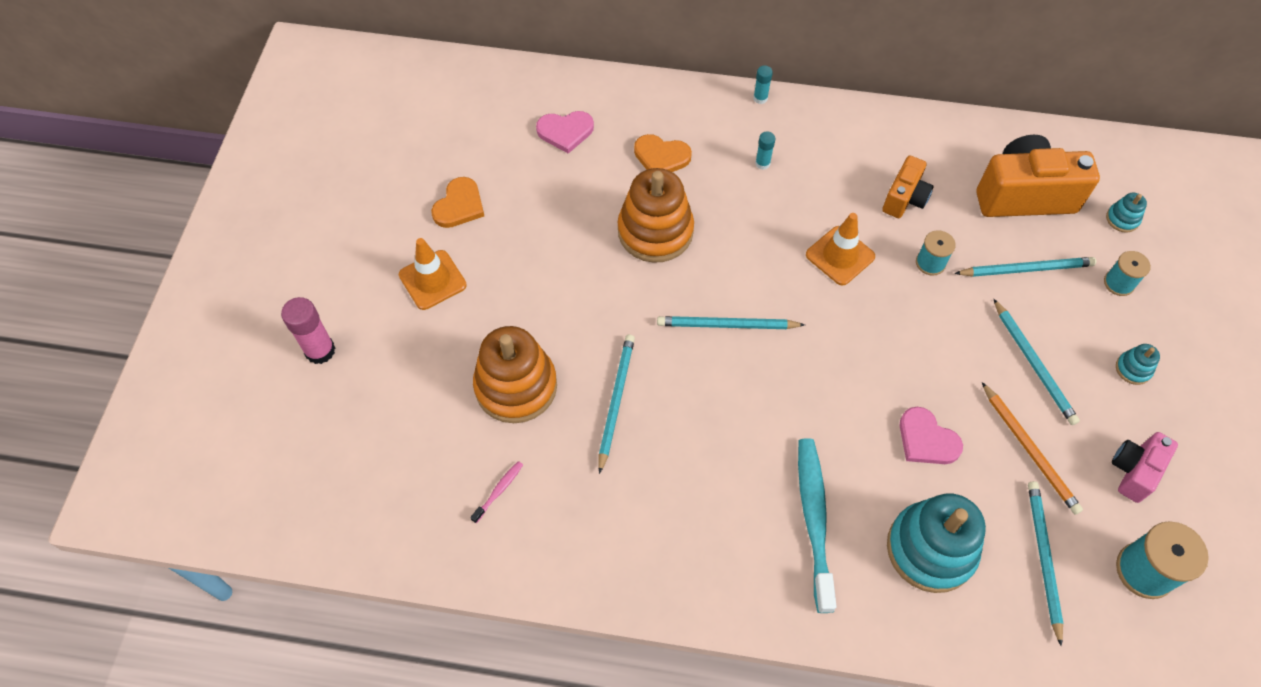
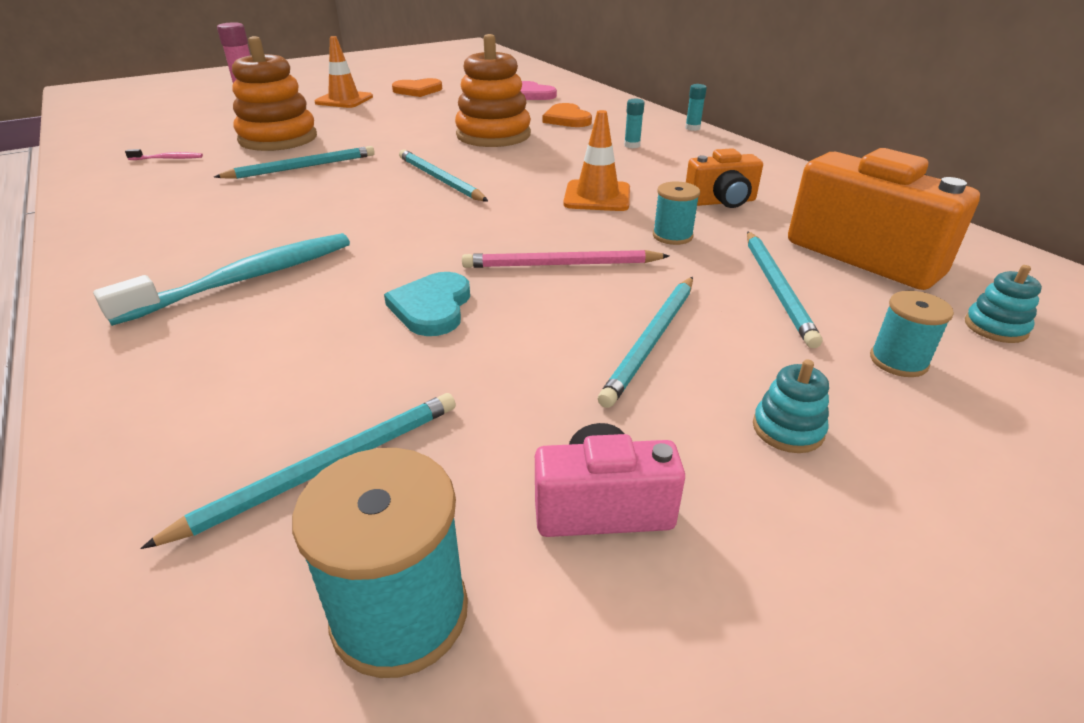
camera: 50 degrees right, 25 degrees down
(923, 345) = (561, 265): none -> pink pencil
(926, 440) = (432, 307): pink heart -> turquoise heart
(930, 549) = (263, 363): turquoise stacking toy -> none
(1026, 269) = (777, 289): turquoise pencil -> turquoise pencil turned 45 degrees clockwise
(1029, 450) = (510, 385): orange pencil -> none

